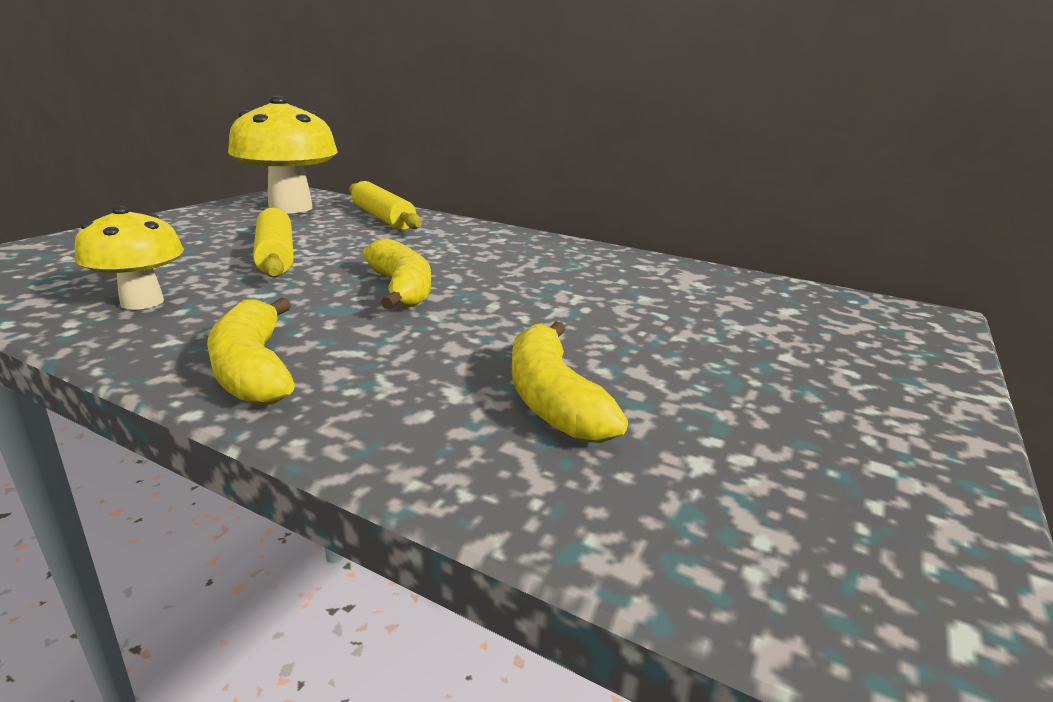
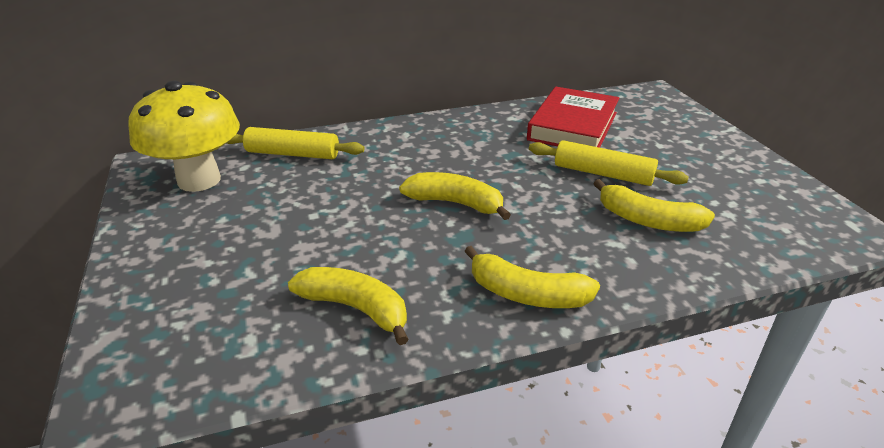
camera: 45 degrees left, 10 degrees up
(142, 302) = (355, 308): yellow mushroom -> yellow banana
(276, 255) = (322, 225): yellow rolling pin -> yellow rolling pin (603, 174)
(698, 296) = (572, 126): none -> red book

